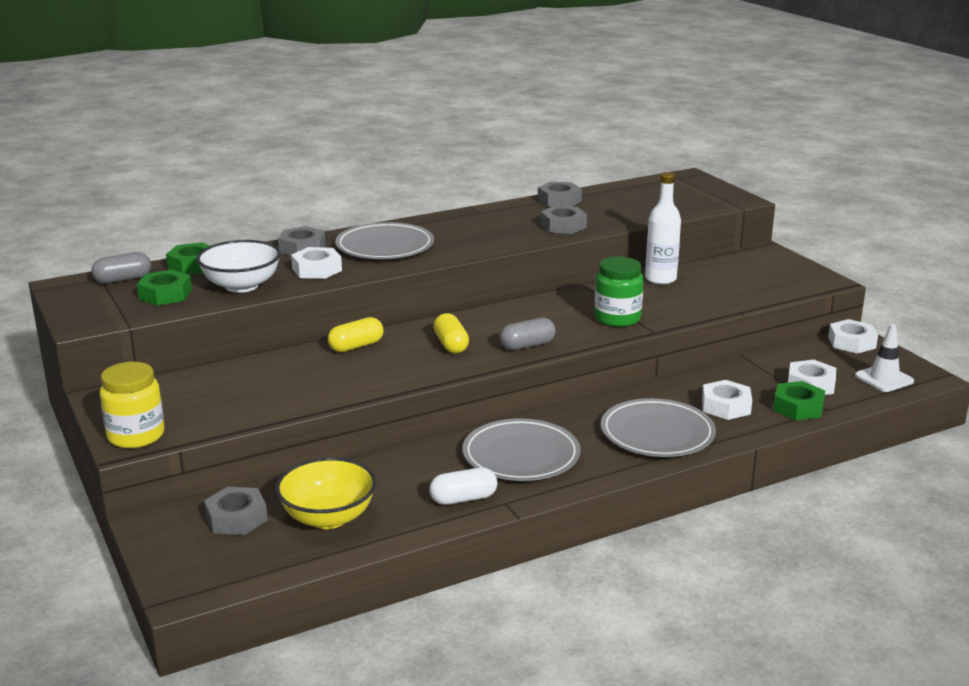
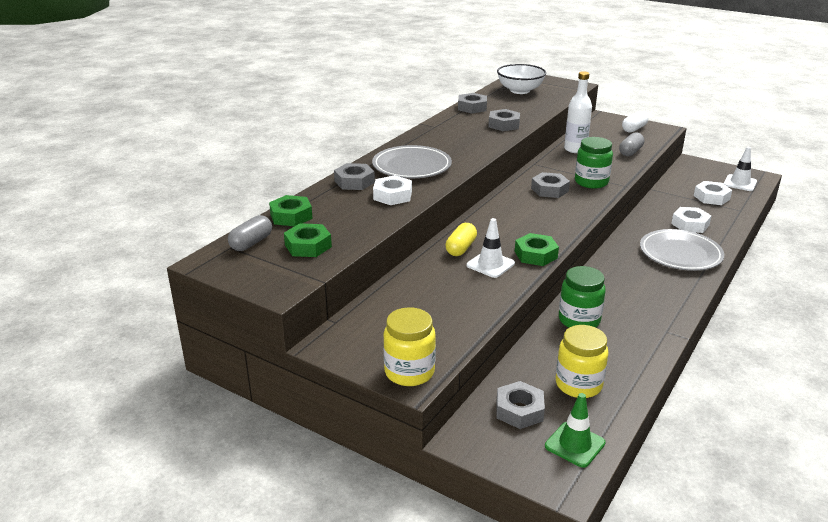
camera: 30 degrees left, 5 degrees up
(241, 286) = (357, 223): white bowl -> white bowl (520, 90)
(242, 564) = (574, 444): none -> green traffic cone
(328, 517) = (578, 385): yellow bowl -> yellow jar
(361, 369) = (490, 264): none -> white traffic cone
(424, 462) = (579, 320): none -> green jar
(451, 345) = (521, 229): yellow capsule -> none
(463, 499) = (640, 338): white capsule -> white capsule (634, 129)
(521, 455) = (629, 295): grey plate -> none
(527, 346) = (568, 215): grey capsule -> grey capsule (630, 152)
(552, 314) = (549, 190): none -> grey nut
(798, 407) = (725, 213): green nut -> green nut (535, 255)
(851, 342) = (694, 165): white nut -> none

